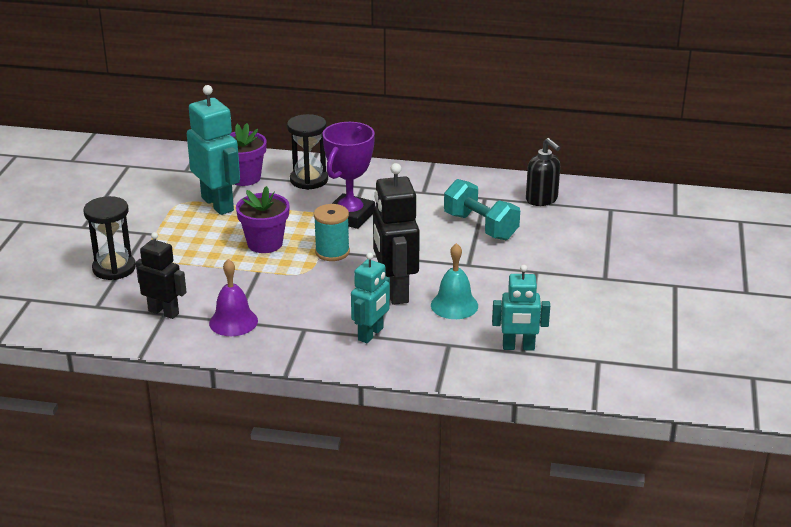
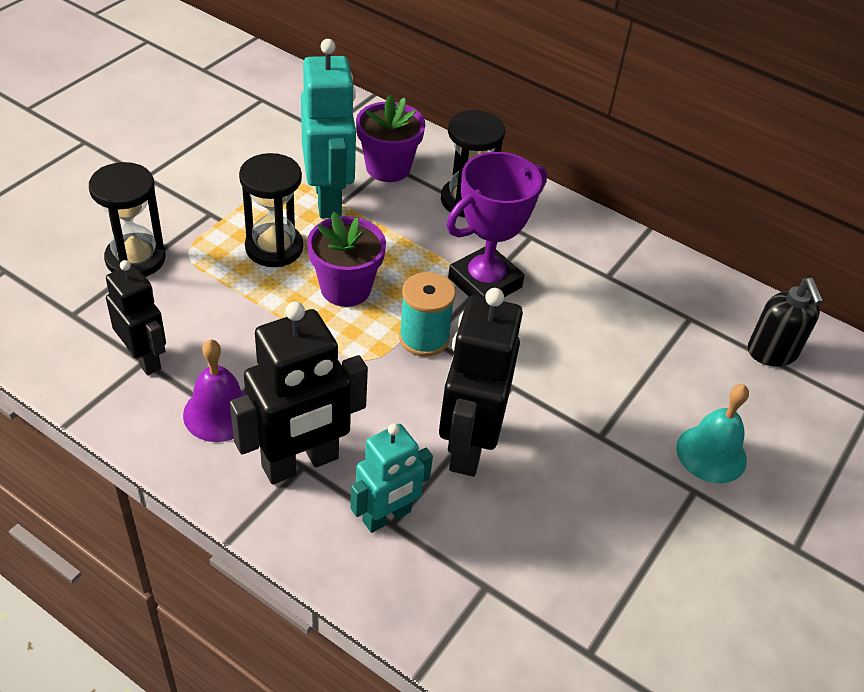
camera: 20 degrees right, 15 degrees up
(202, 237) = (274, 248): none -> black hourglass
(302, 328) = (300, 463): none -> black robot
(454, 305) = (537, 509): turquoise bell -> turquoise bell (711, 453)
(480, 226) = (656, 370): turquoise dumbbell -> none
(518, 347) = (588, 640): turquoise robot -> none

